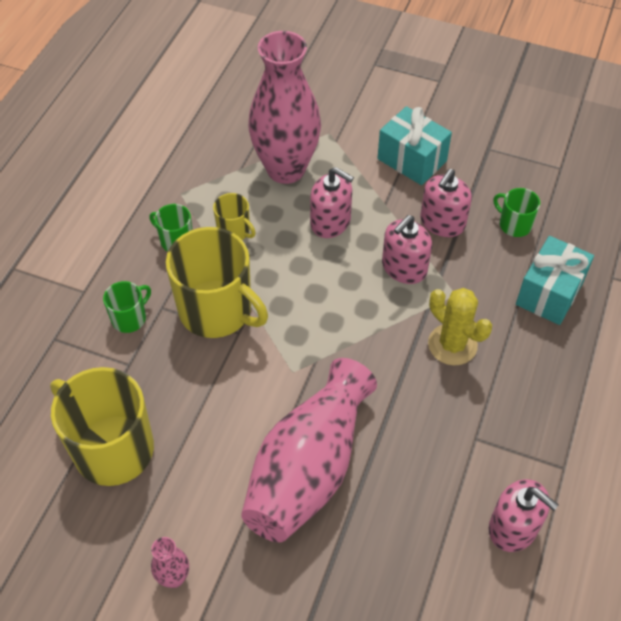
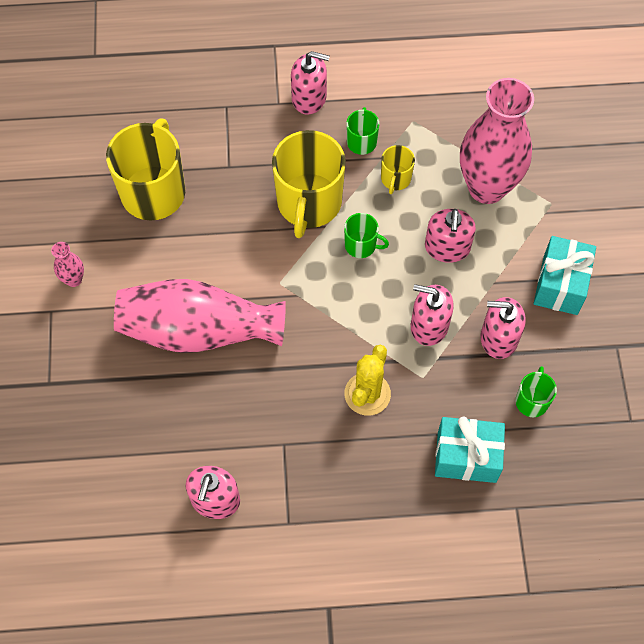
camera: 65 degrees right, 10 degrees up
(96, 263) = (309, 98): none -> pink soap dispenser
(129, 318) = (270, 146): green mug -> green mug (361, 245)

